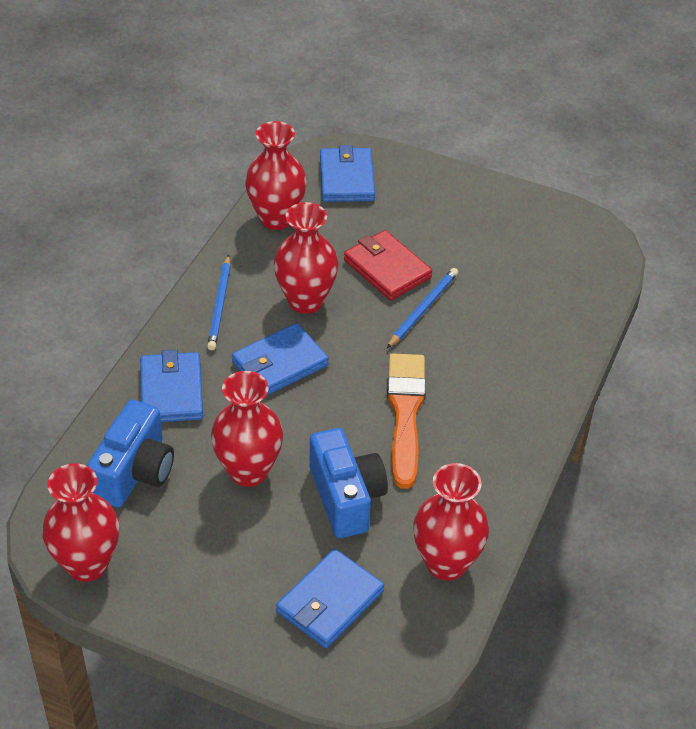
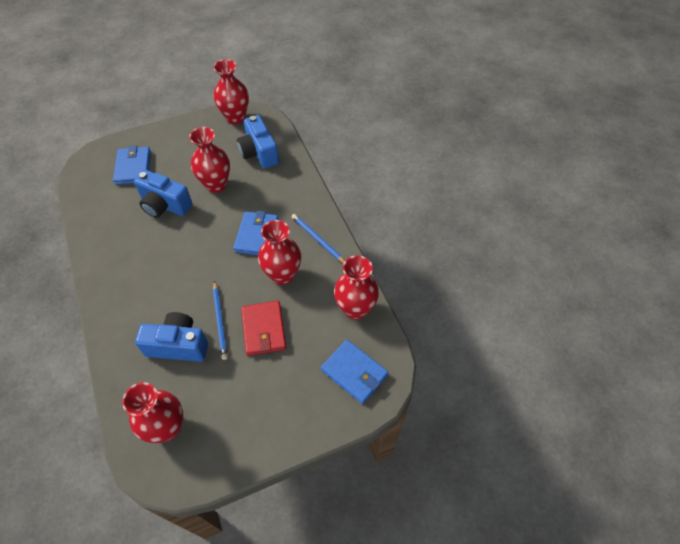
camera: 135 degrees right, 10 degrees up
(171, 391) = (286, 189): blue wallet -> none
(387, 269) = (264, 329): red wallet -> red wallet turned 75 degrees clockwise
(405, 414) = (174, 259): orange brush -> none
(446, 563) = (97, 212): red vase -> red vase (167, 427)
(489, 320) = (178, 345): none -> blue camera

